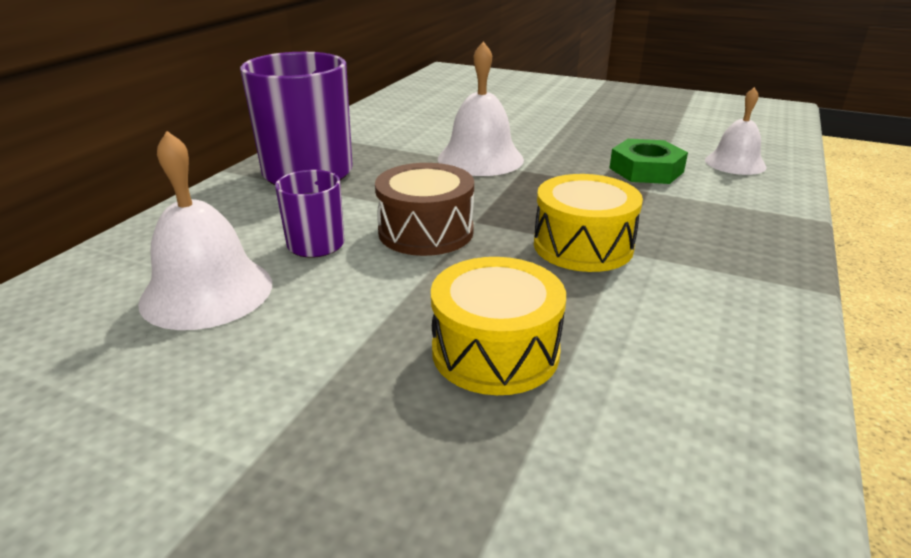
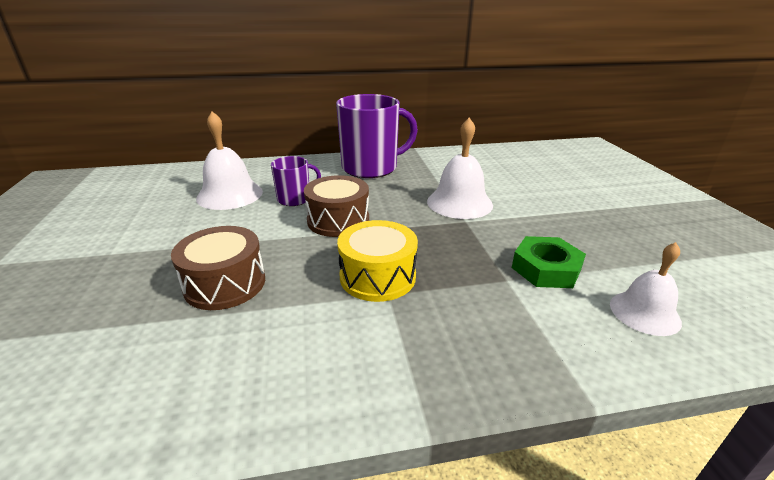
camera: 55 degrees right, 0 degrees up
(495, 351) = (225, 284): yellow drum -> brown drum

